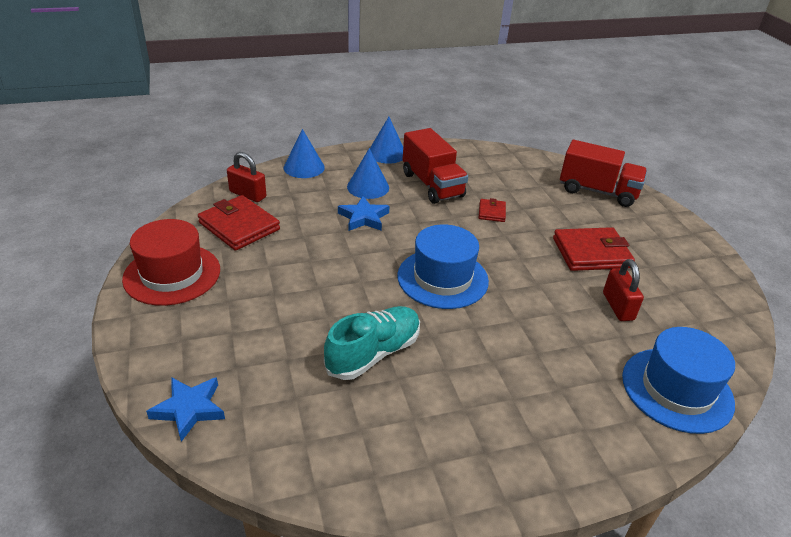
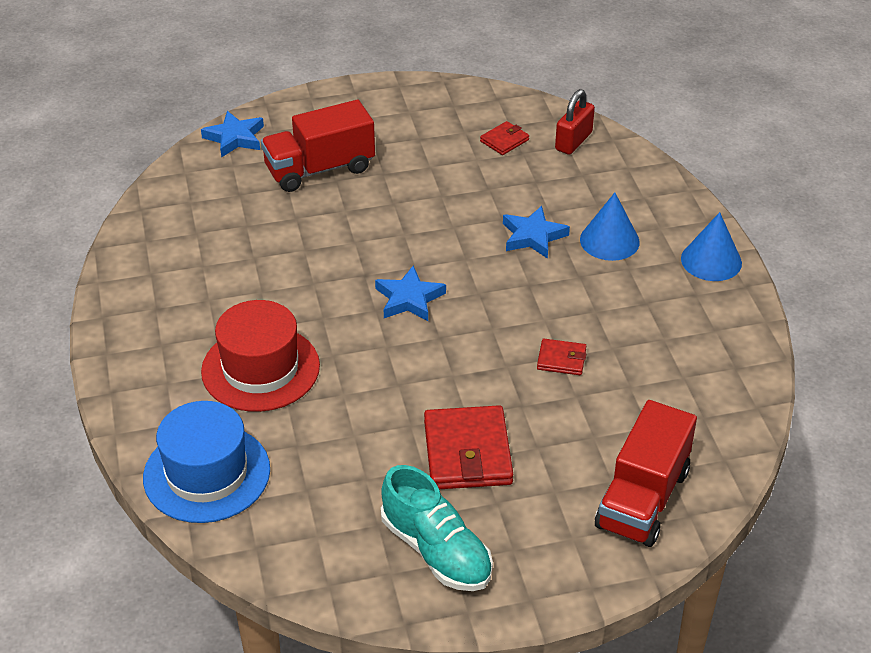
camera: 95 degrees right, 5 degrees up
(172, 274) = (415, 106): red hat -> red hat (260, 368)
(239, 226) = (504, 140): red wallet -> red wallet, size x0.51
(304, 167) = (650, 182): blue cone -> none
(373, 353) = (289, 241): turquoise shoe -> turquoise shoe (436, 551)
(432, 185) = (627, 303): red truck -> red truck (319, 169)
(442, 278) = (409, 299): blue hat -> blue star
(618, 306) = (351, 454): red padlock -> none

